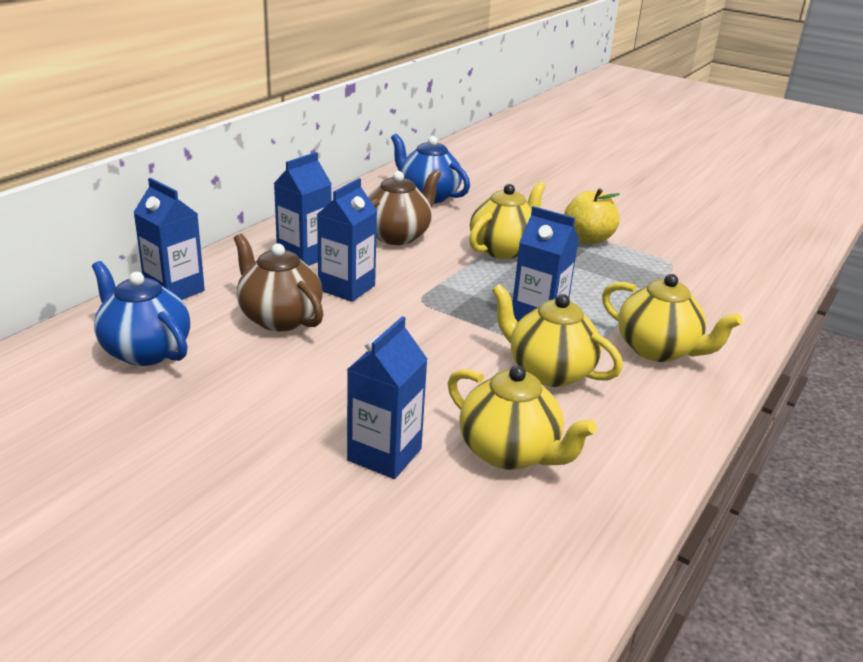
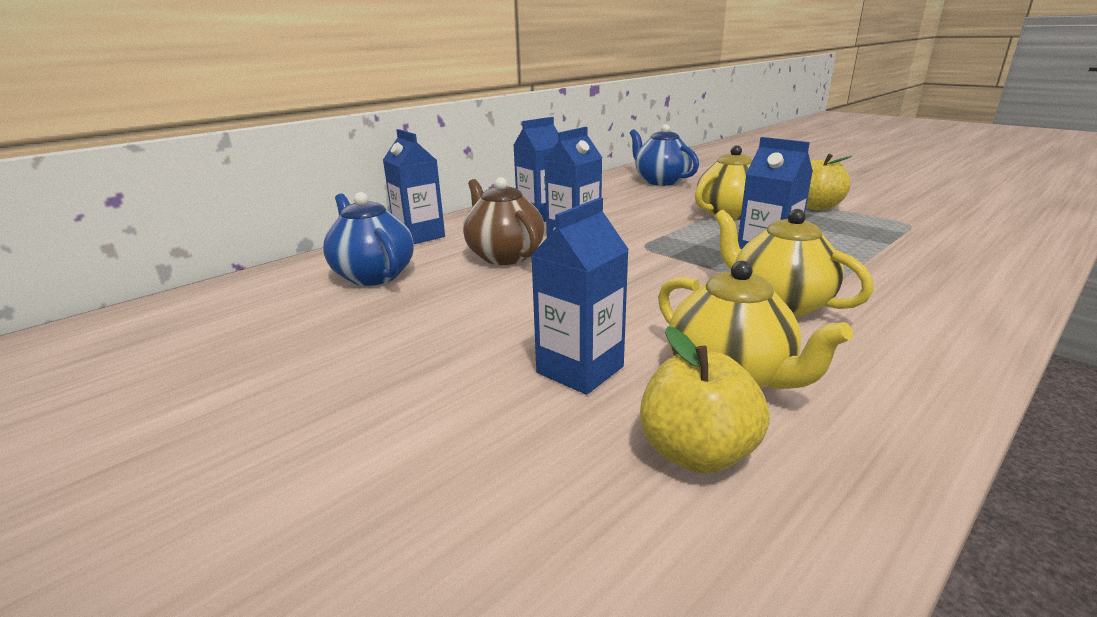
camera: 15 degrees right, 5 degrees down
(397, 236) = (628, 204): brown teapot -> none
(487, 524) = (697, 453): none -> yellow apple
(658, 350) = (908, 290): yellow teapot -> none

